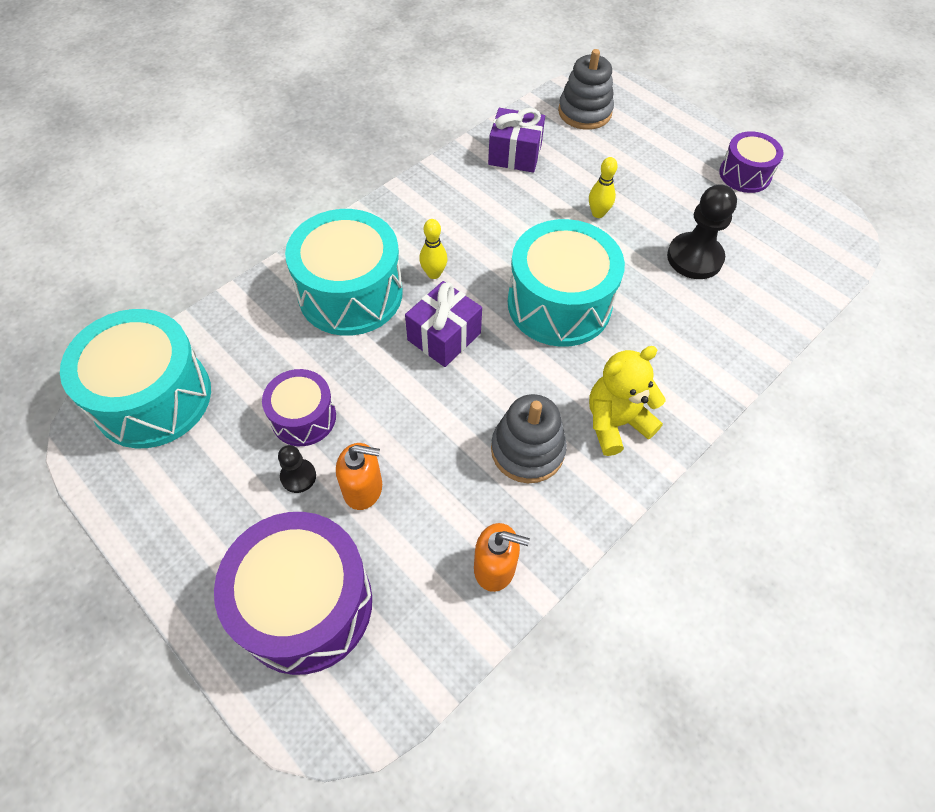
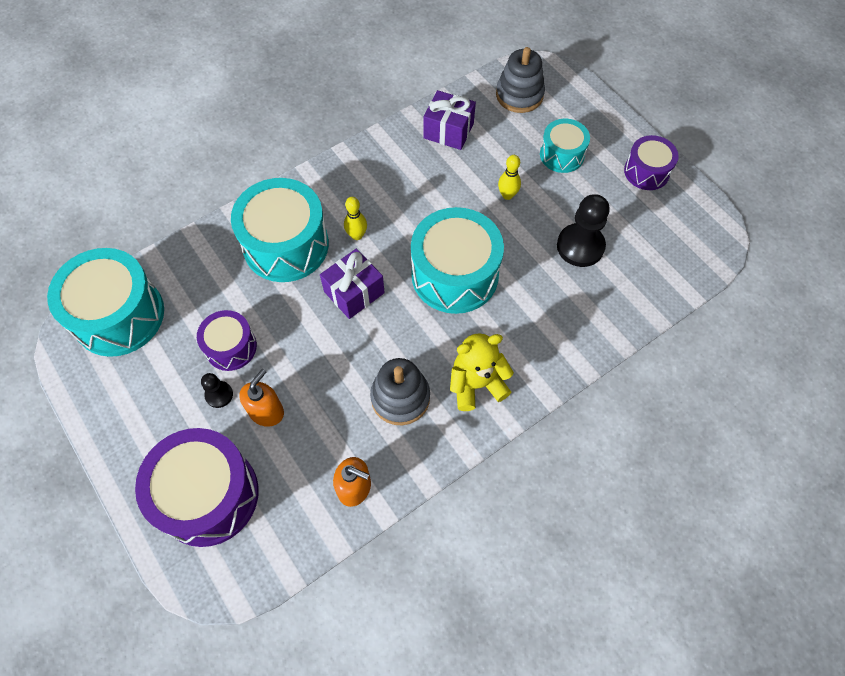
camera: 10 degrees right, 5 degrees up
(363, 489) = (266, 411): orange soap dispenser -> orange soap dispenser turned 75 degrees counterclockwise
(647, 166) = (562, 155): none -> turquoise drum

